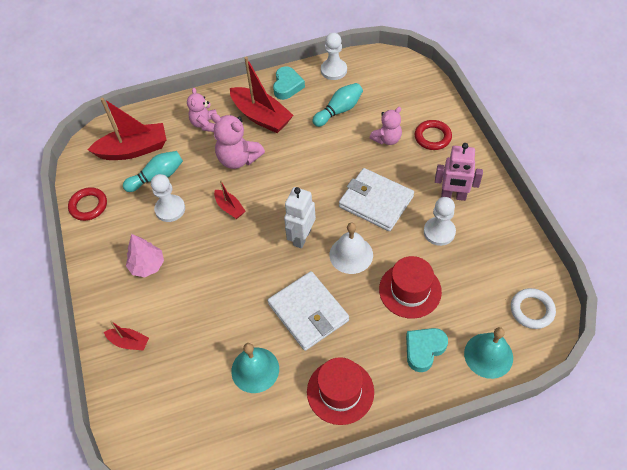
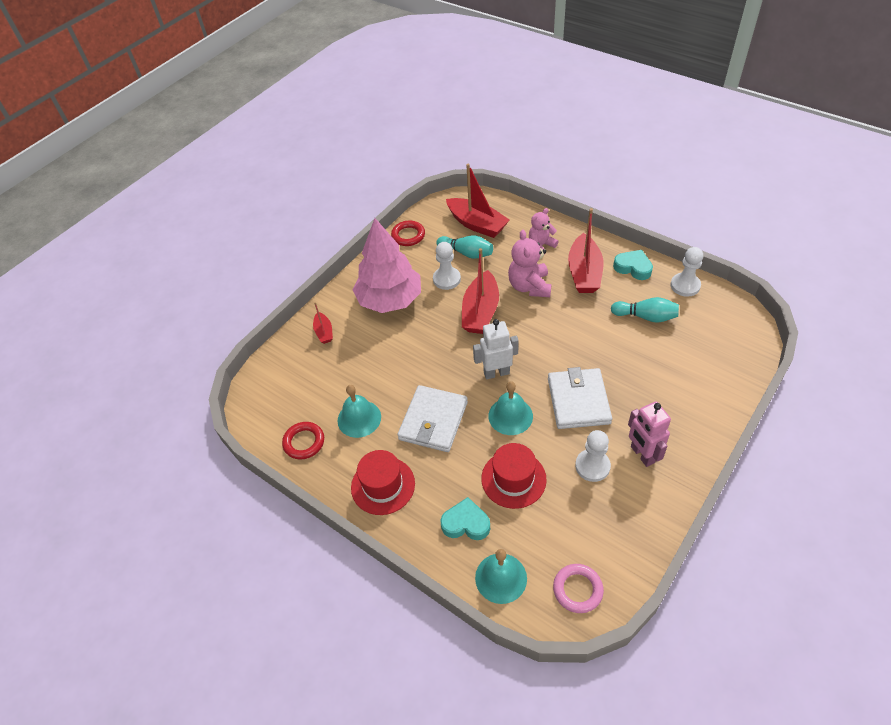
camera: 55 degrees right, 5 degrees down
(147, 266) = (390, 300): pink tree -> pink tree, size x2.02
(230, 208) = (480, 311): red boat -> red boat, size x1.96
(287, 86) = (633, 267): turquoise heart -> turquoise heart turned 120 degrees counterclockwise
(351, 254) = (510, 416): white bell -> turquoise bell
(387, 139) = (652, 368): pink teddy bear -> none
(432, 137) = (691, 400): red ring -> red ring (304, 442)
(532, 310) = (577, 589): white ring -> pink ring

